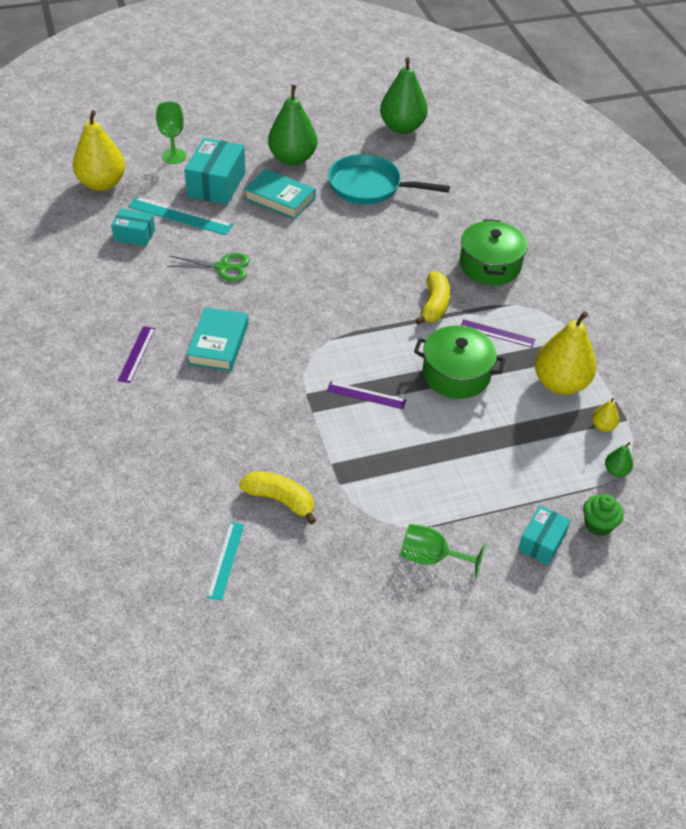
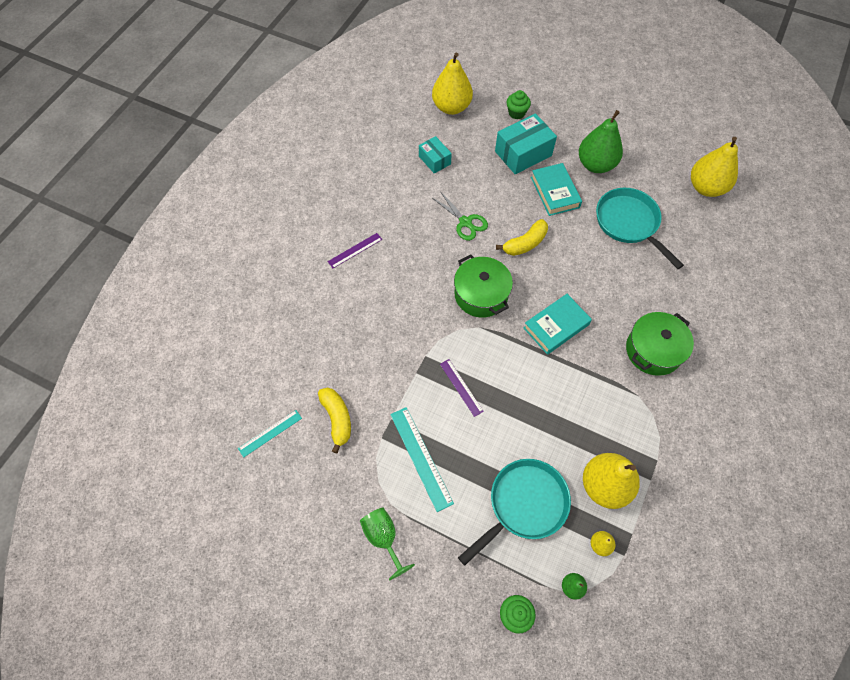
camera: 45 degrees right, 15 degrees up
(174, 156) = (516, 113): green goblet -> green cupcake
(180, 216) = (476, 164): turquoise ruler -> turquoise ruler (421, 458)
(218, 344) = (408, 278): turquoise book -> turquoise book (556, 326)
(402, 127) = (706, 187): green pear -> yellow pear
(434, 305) = (577, 353): yellow banana -> yellow banana (525, 243)
(456, 374) = (537, 419): green pot -> green pot (481, 294)
(497, 333) = (600, 410): purple ruler -> none
(516, 442) = (524, 504): none -> turquoise pan
(541, 542) = (463, 591): turquoise box -> none

